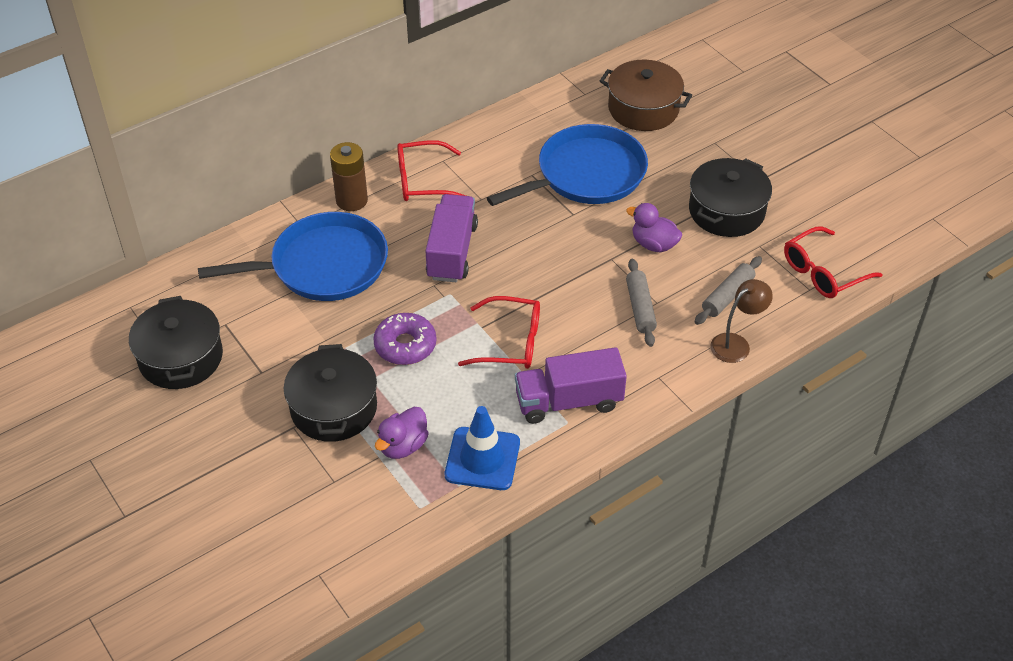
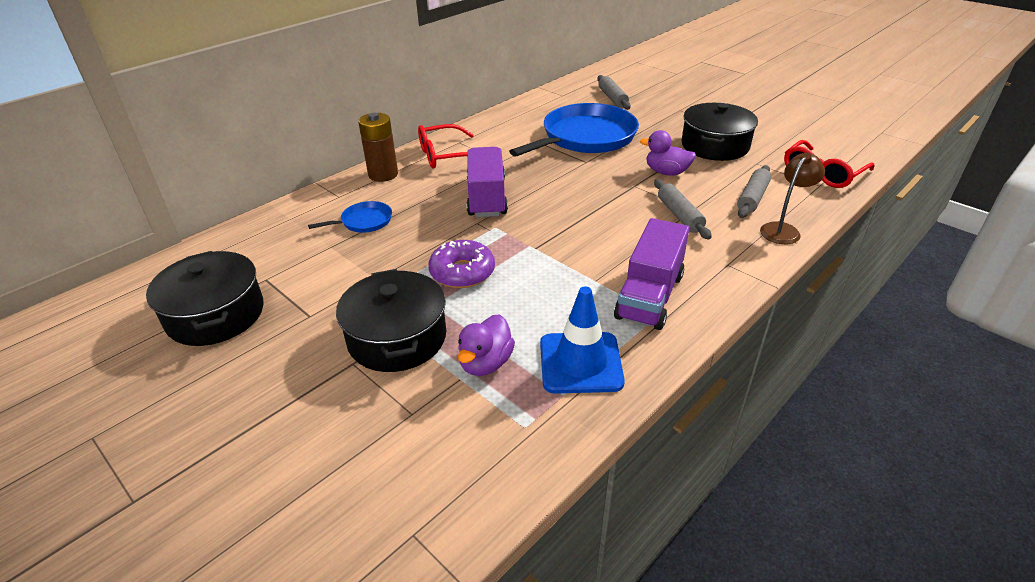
camera: 10 degrees left, 10 degrees down
(323, 265) = (364, 221): blue pan -> blue pan, size x0.44
(510, 342) = (568, 256): red glasses -> none
(568, 401) = (649, 296): purple truck -> purple truck turned 45 degrees counterclockwise
(643, 109) = (612, 98): brown pot -> grey rolling pin

